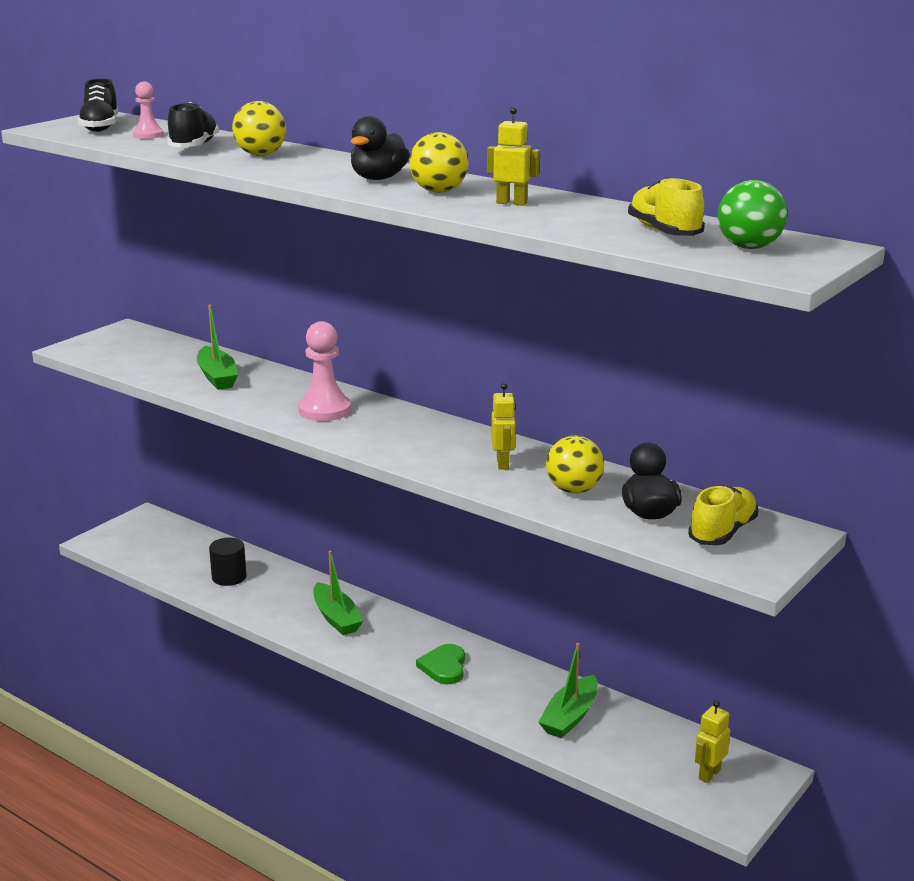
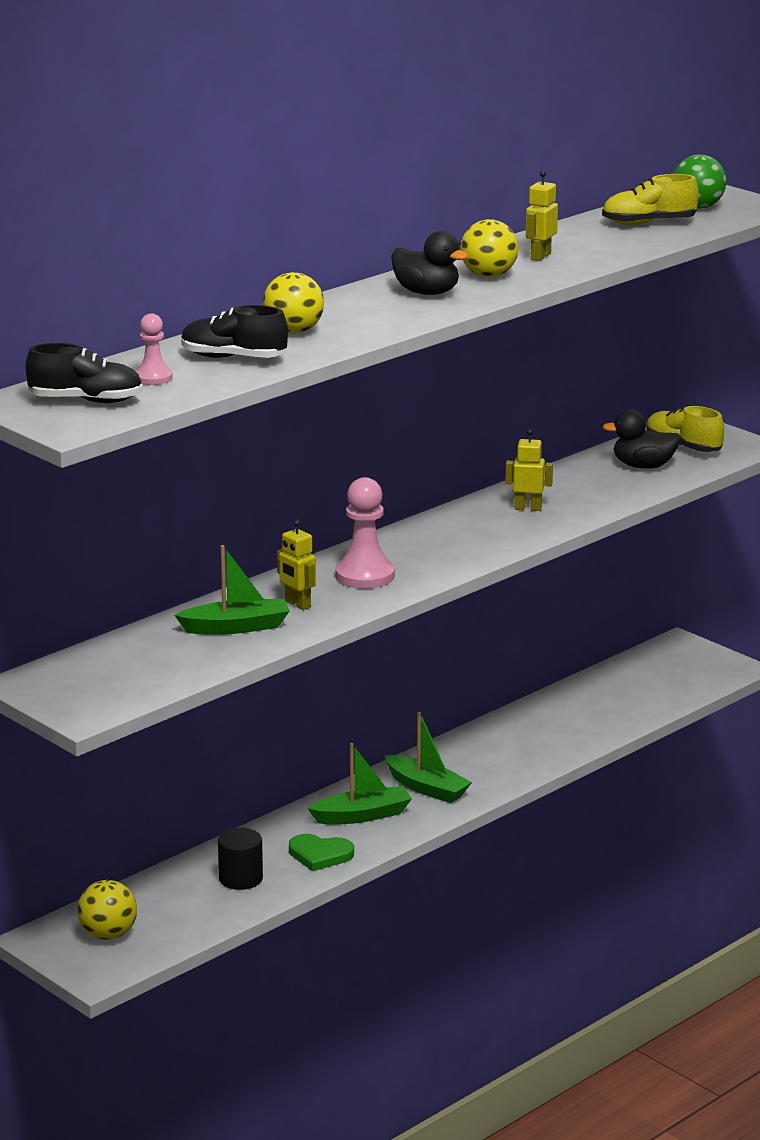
camera: 80 degrees left, 0 degrees up
(444, 667) = (480, 764): green heart -> green heart (320, 855)
(570, 717) = (581, 713): green boat -> green boat (427, 788)
(574, 490) = (592, 487): yellow ball -> yellow ball (108, 935)
(709, 774) = (677, 666): yellow robot -> yellow robot (297, 604)

